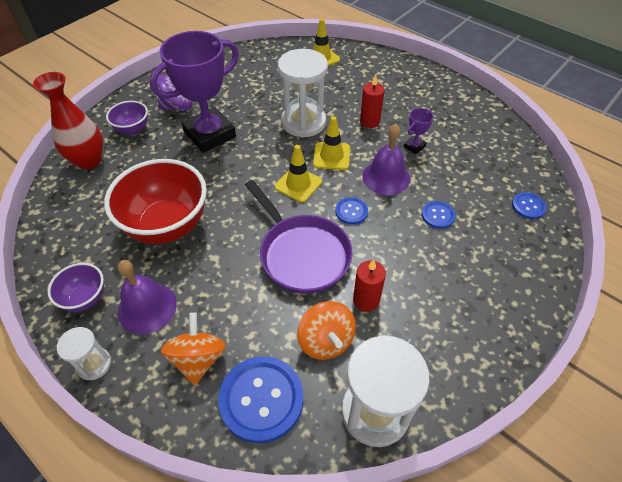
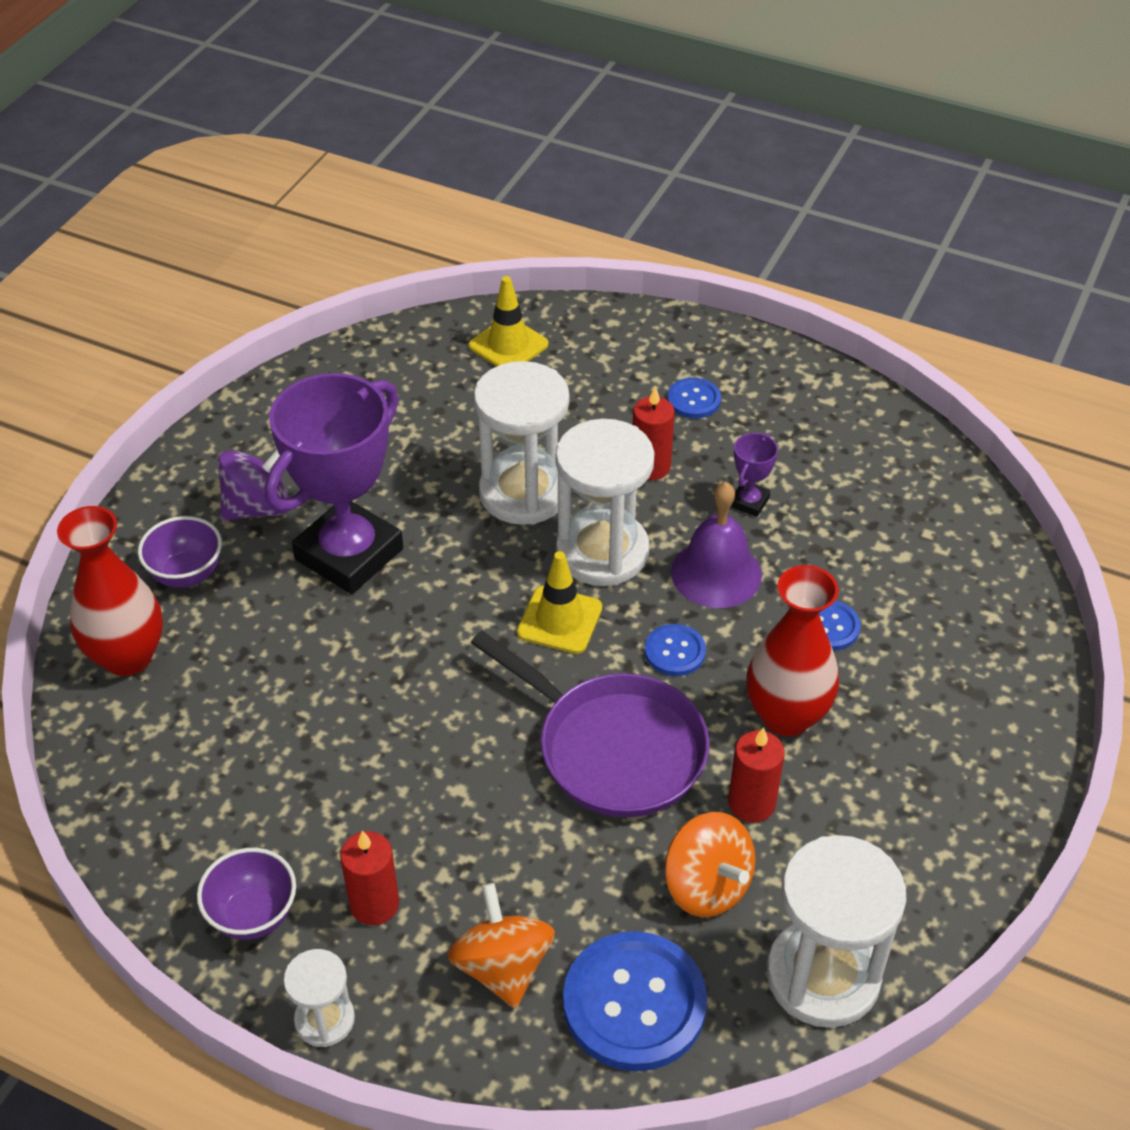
camera: 15 degrees left, 5 degrees down
(147, 307) = (374, 904): purple bell -> red candle
(167, 226) = (345, 751): red bowl -> none
(331, 156) = (602, 552): yellow traffic cone -> white hourglass
(400, 257) = (786, 716): none -> red vase
(528, 206) = (979, 577): blue button -> blue button (694, 400)

